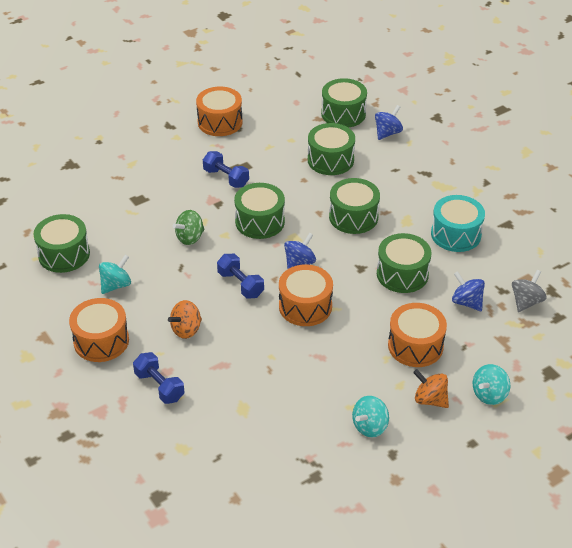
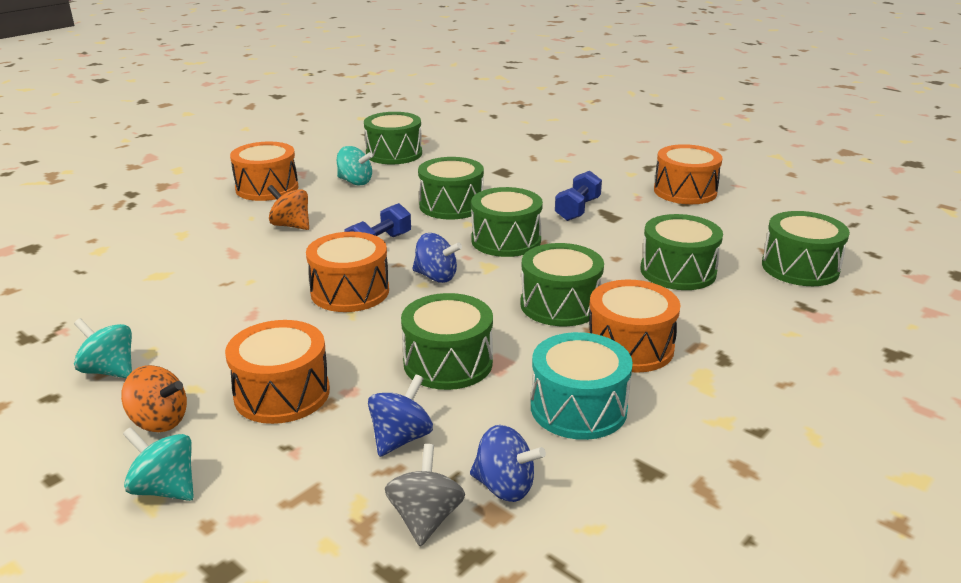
camera: 75 degrees right, 15 degrees down
(159, 386) = (198, 224): blue dumbbell -> none
(190, 238) = (451, 205): green spinning top -> green drum
(387, 133) = (794, 310): blue spinning top -> blue spinning top (505, 487)
(406, 202) = (630, 347): none -> orange drum
(430, 399) = (159, 421): orange spinning top -> orange spinning top turned 90 degrees clockwise
(526, 301) = (425, 518): grey spinning top -> grey spinning top turned 105 degrees counterclockwise

